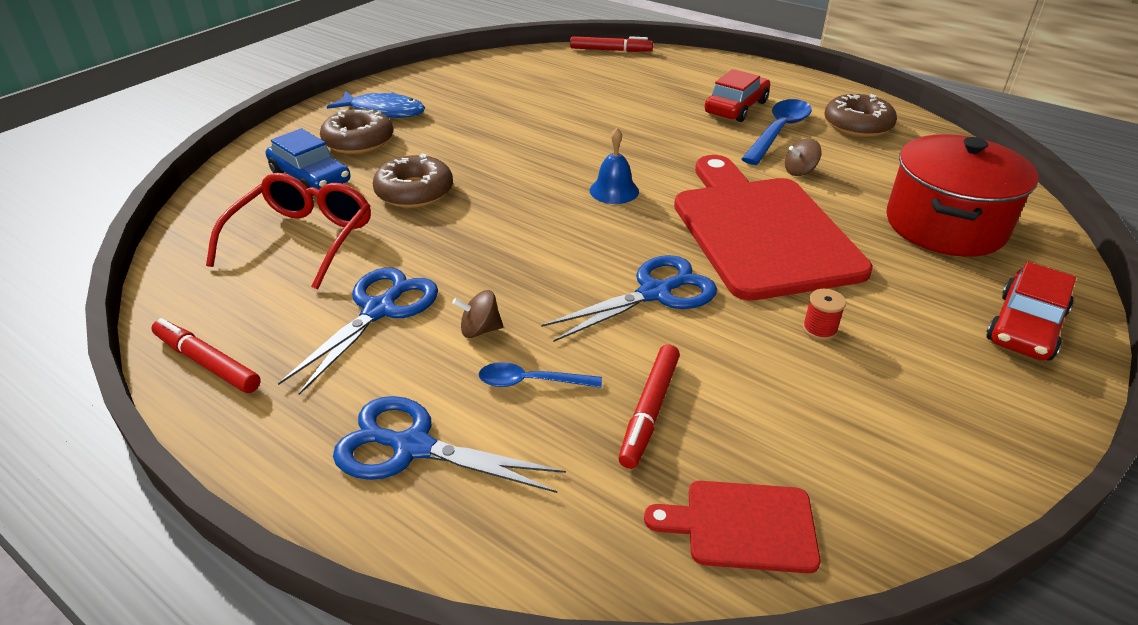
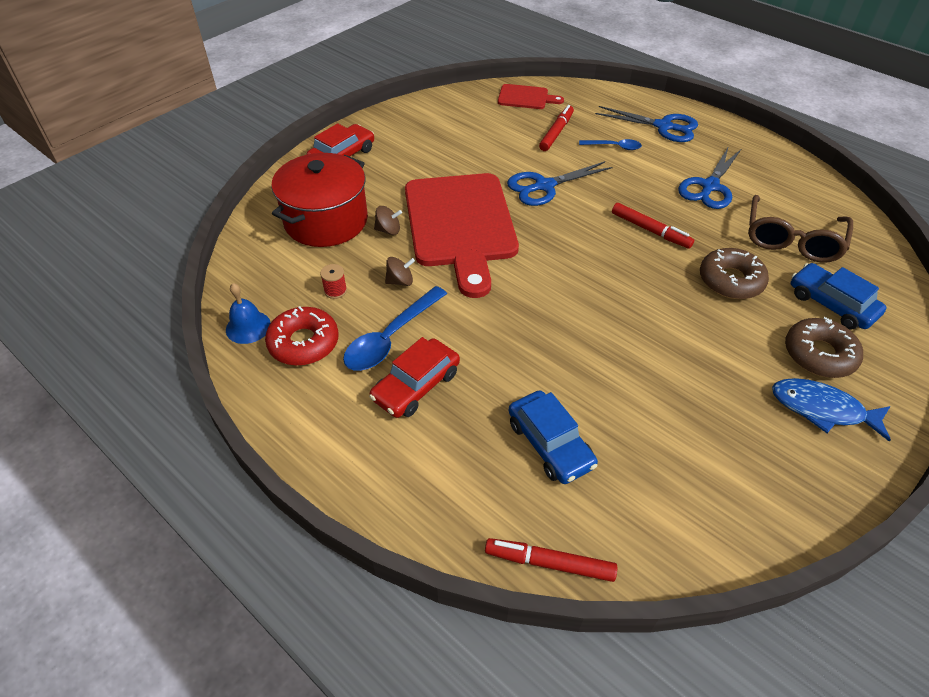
camera: 175 degrees left, 10 degrees up
(207, 362) = (788, 165): red marker -> red marker (650, 230)
(303, 239) = (792, 240): red glasses -> brown glasses
(480, 330) = (646, 172): brown spinning top -> brown spinning top (388, 230)
(614, 190) = (564, 270): blue bell -> blue bell (248, 327)
(616, 87) = (550, 444): none -> blue car
(819, 329) = (456, 161): red spool -> red spool (335, 291)
(857, 125) = (304, 343): brown donut -> red donut

